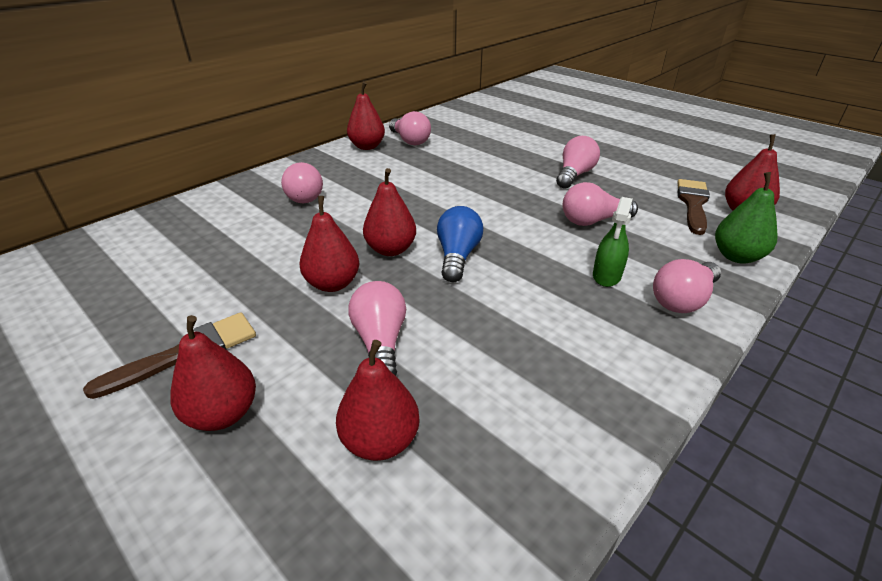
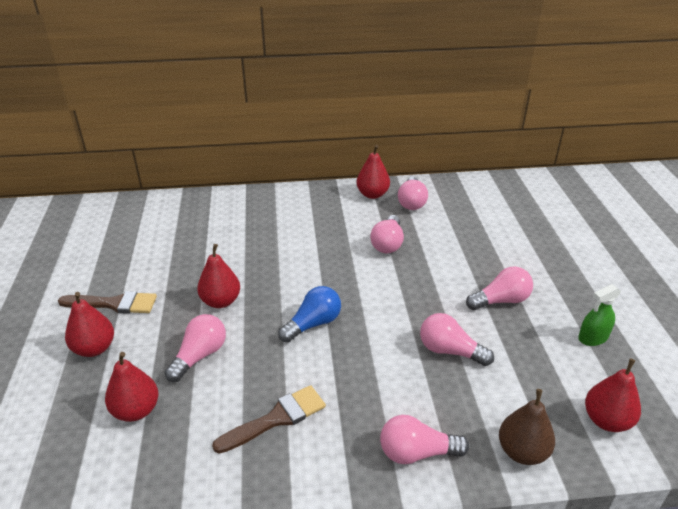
camera: 40 degrees right, 0 degrees up
(302, 195) = (279, 221): pink light bulb -> pink light bulb (388, 243)
(391, 249) = (280, 295): red pear -> none
(606, 275) = (390, 400): green spray bottle -> green spray bottle (593, 337)
(693, 203) = (567, 385): brown brush -> brown brush (276, 418)
(736, 256) = (522, 451): green pear -> brown pear

